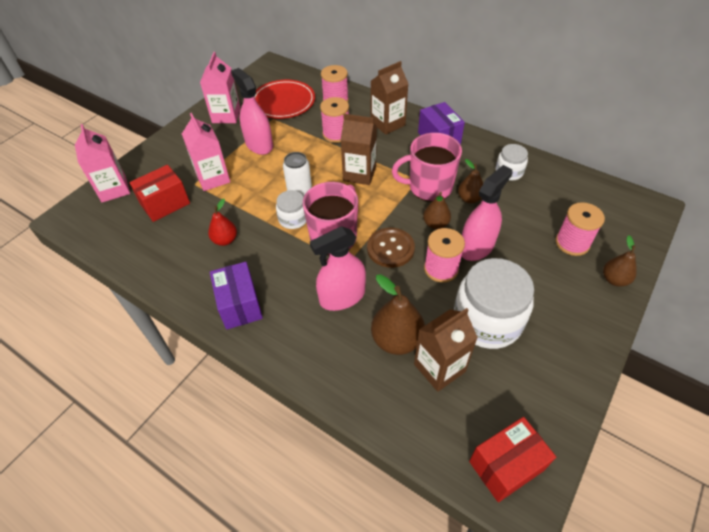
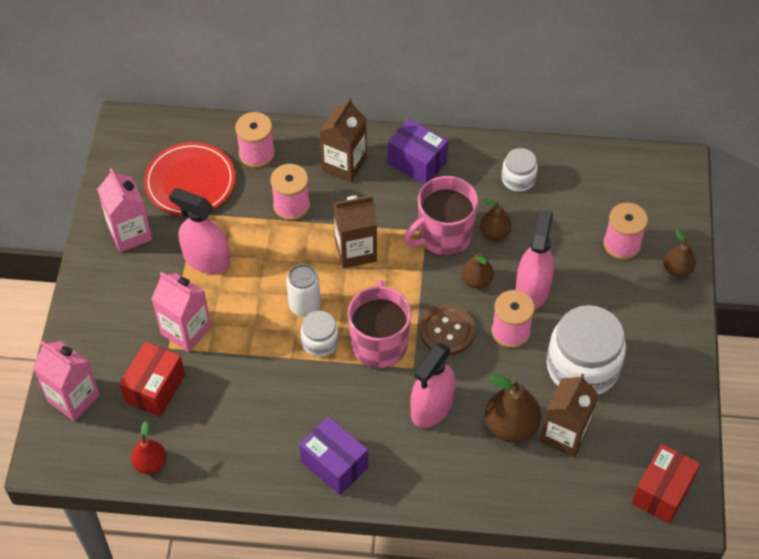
camera: 30 degrees left, 5 degrees up
(225, 240) = (262, 401): red pear -> red pear (150, 463)

